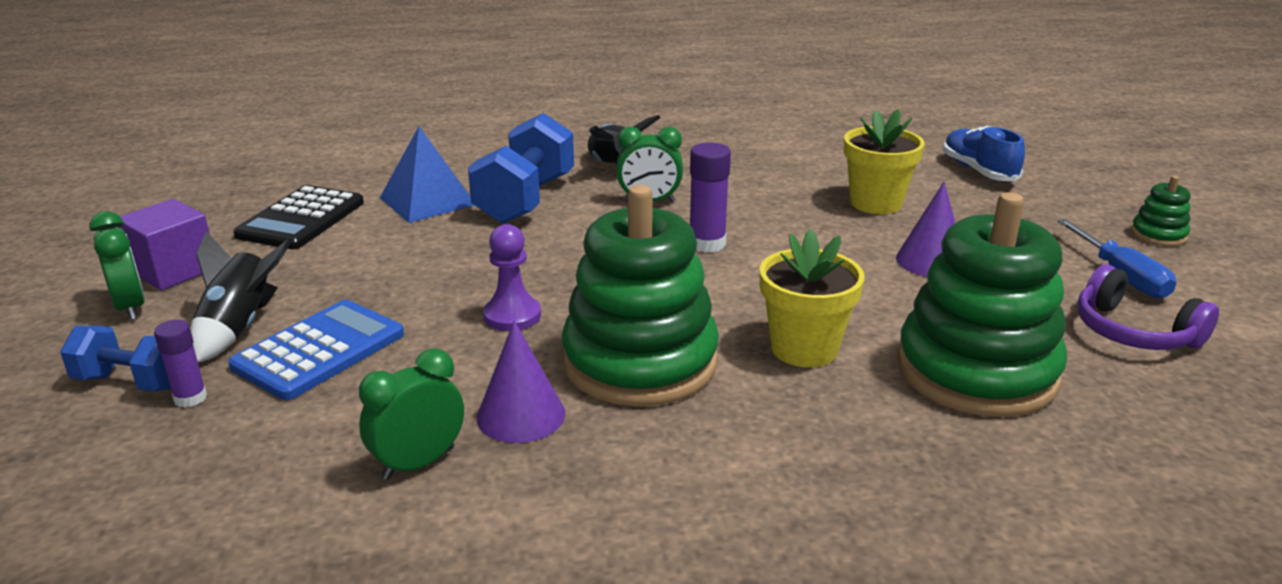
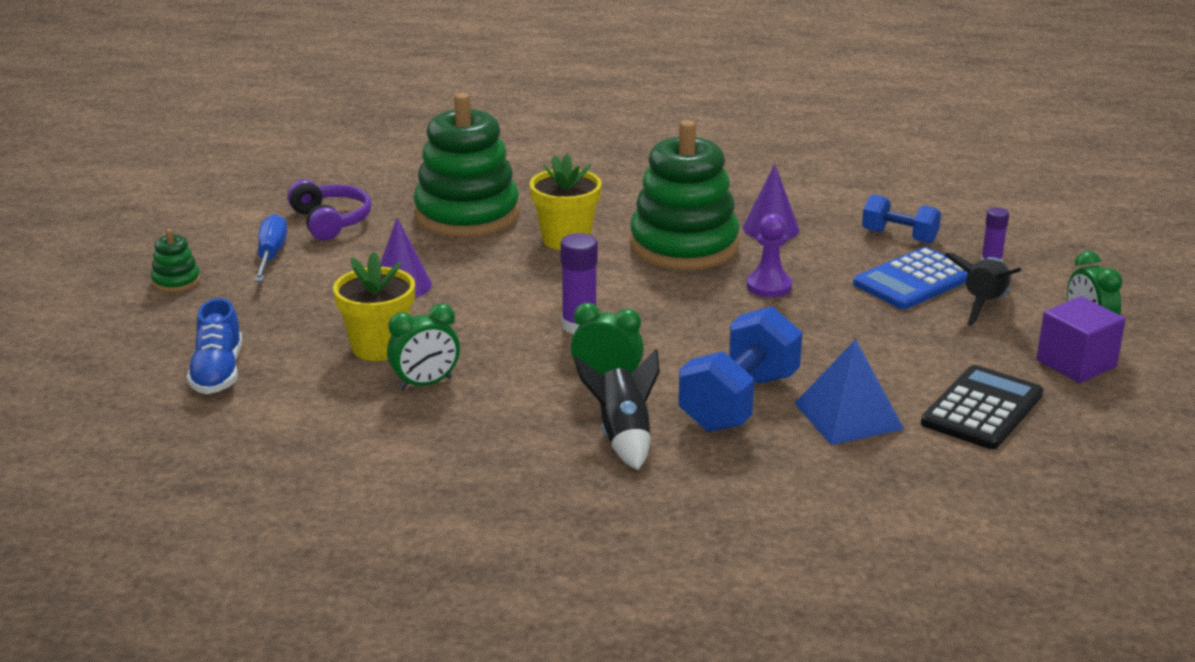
camera: 165 degrees left, 0 degrees up
(132, 382) = (1040, 277): blue dumbbell -> blue dumbbell (899, 237)
(418, 463) = (833, 215): green clock -> green clock (425, 384)

